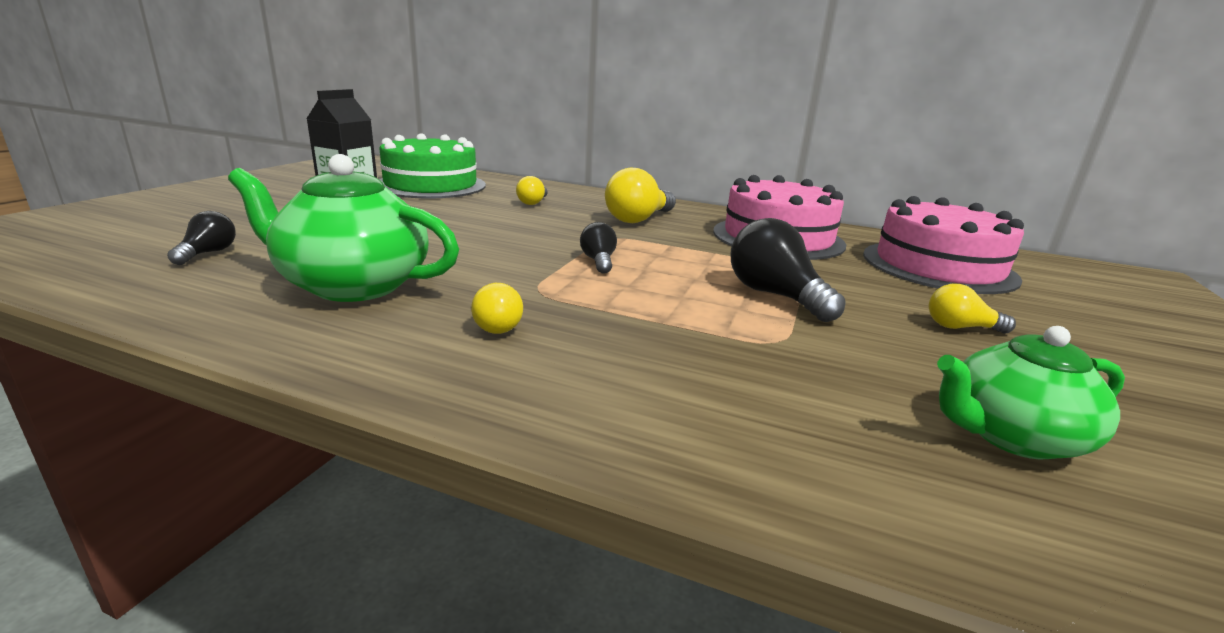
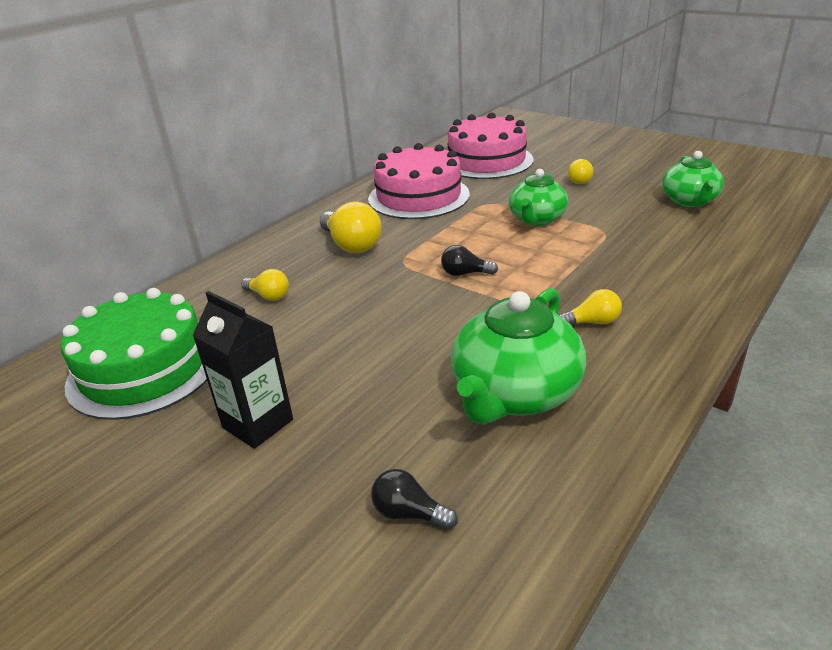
camera: 70 degrees left, 10 degrees up
(775, 296) = (537, 219): black light bulb -> green teapot

